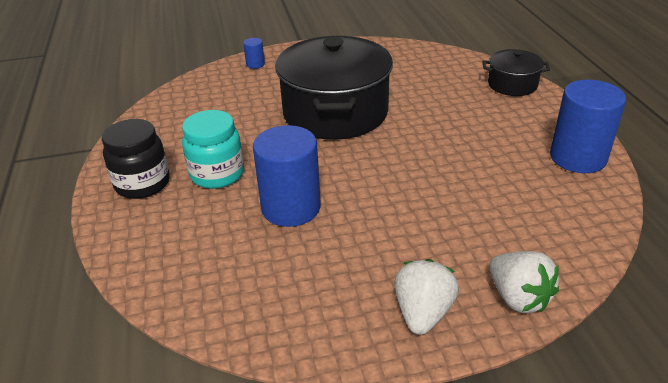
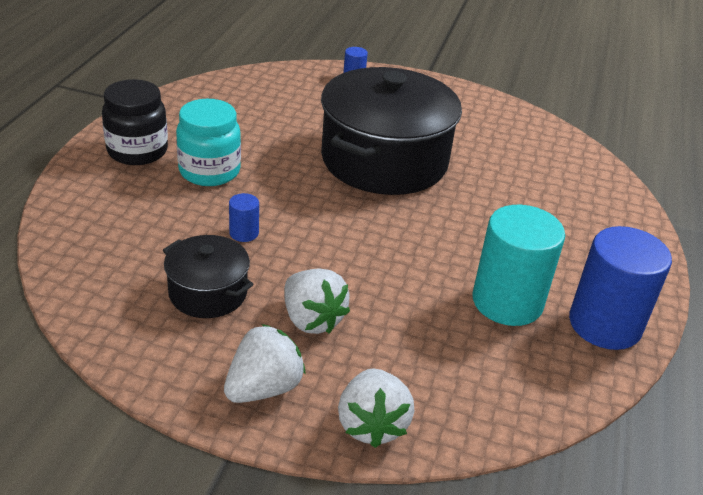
camera: 25 degrees right, 0 degrees up
(291, 208) = (244, 233): blue cylinder -> blue cylinder, size x0.43
(403, 246) = (312, 319): none -> white strawberry
(510, 171) = (507, 302): none -> turquoise cylinder
(512, 84) = (619, 213): black pot -> black pot (208, 292)

